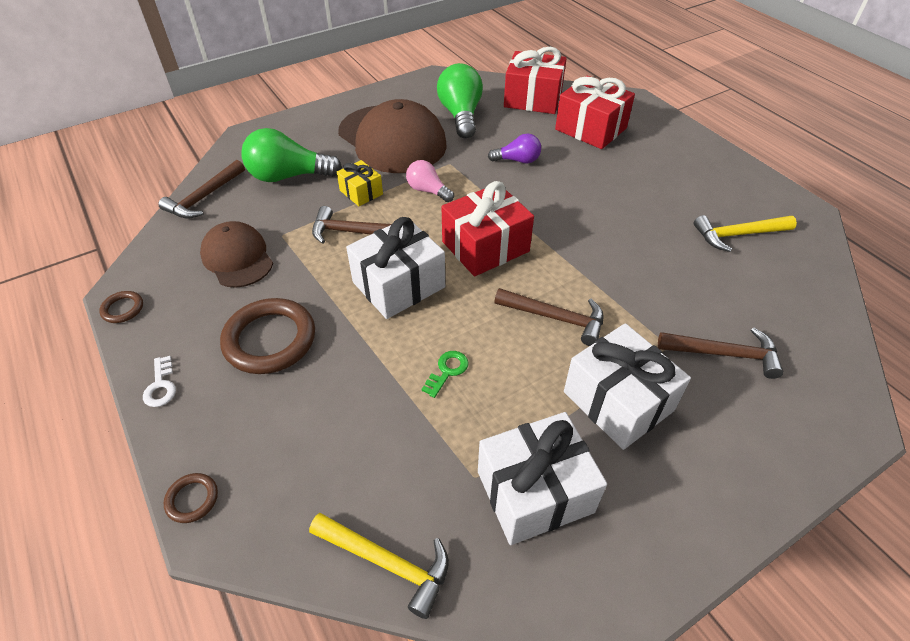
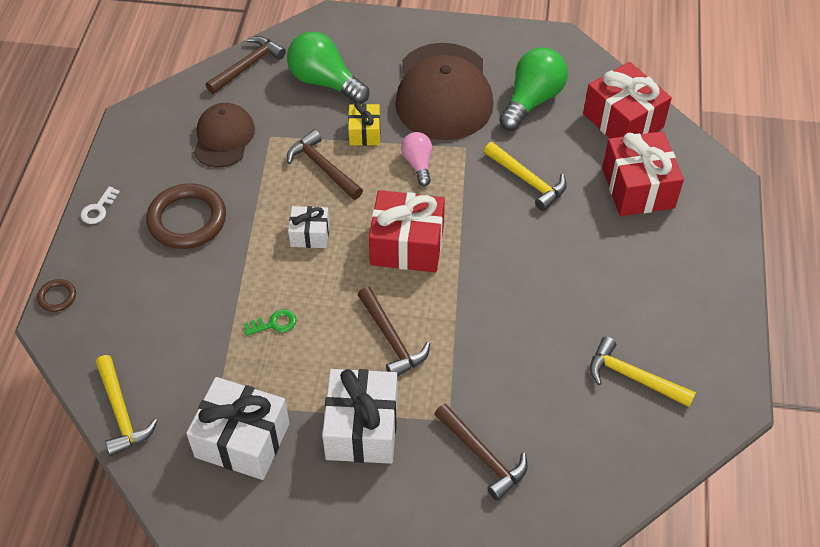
camera: 40 degrees right, 5 degrees up
(123, 309) = (121, 134): brown ring -> none
(204, 197) = (247, 66): brown hammer -> brown hammer turned 150 degrees clockwise
(398, 285) = (310, 234): white gift -> white gift, size x0.55
(517, 160) = (527, 180): purple light bulb -> yellow hammer

